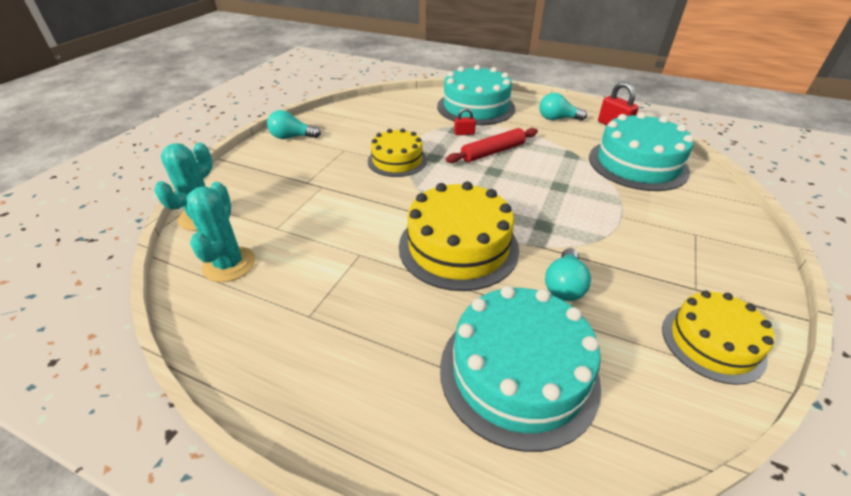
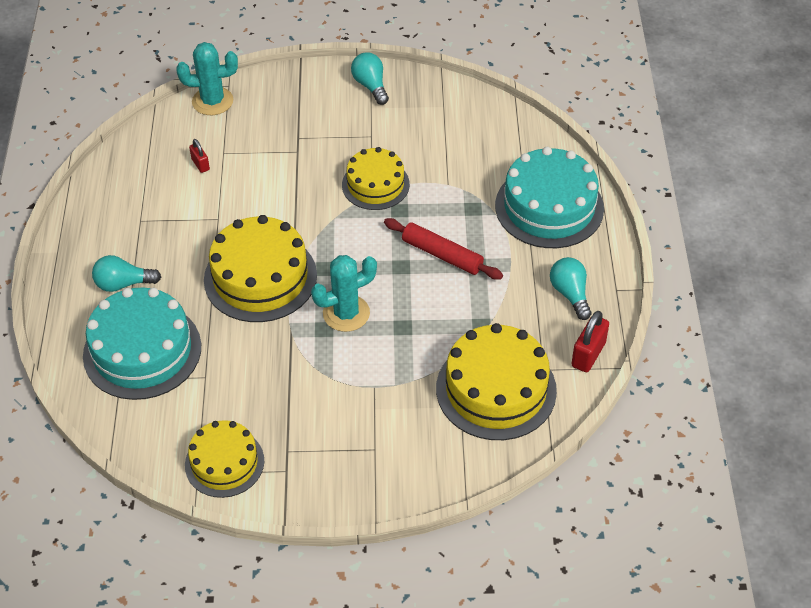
camera: 65 degrees right, 10 degrees up
(229, 264) = (168, 150): turquoise cactus -> turquoise cactus (346, 313)
(464, 133) = (471, 217): red padlock -> red padlock (200, 164)
(564, 286) = (245, 359): turquoise light bulb -> turquoise light bulb (123, 284)
(637, 164) = (496, 389): turquoise cake -> yellow cake

